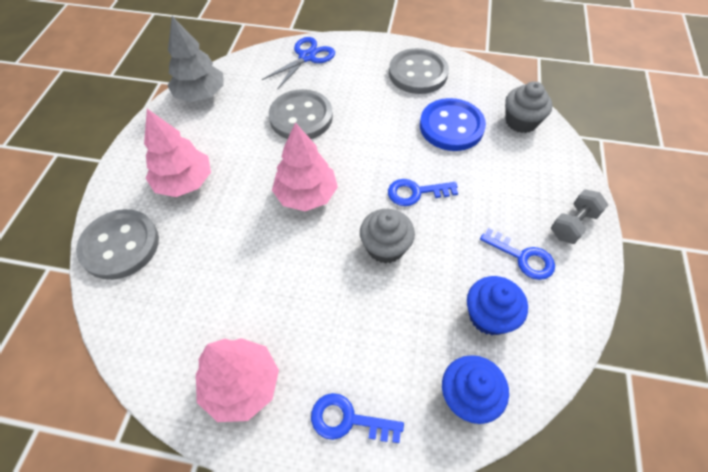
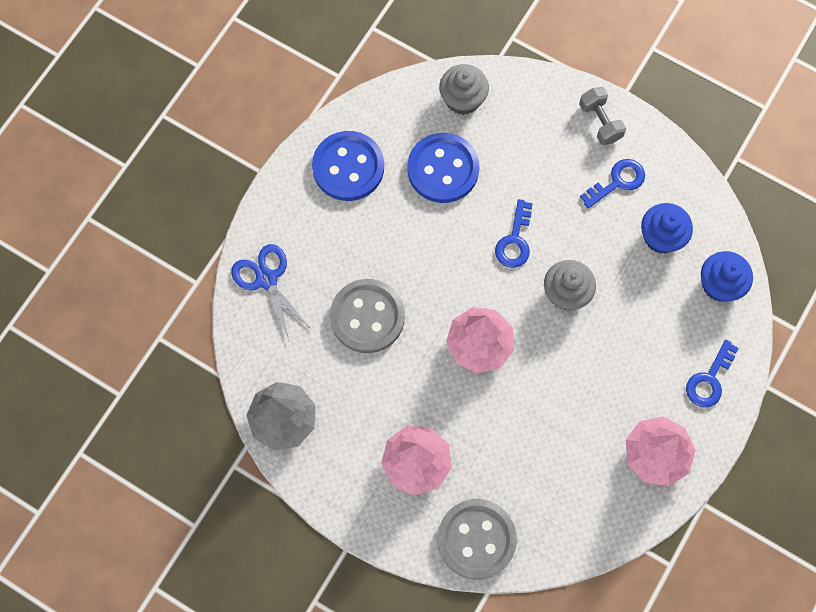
camera: 70 degrees left, 15 degrees up
(418, 73) = (348, 167): grey button -> blue button

